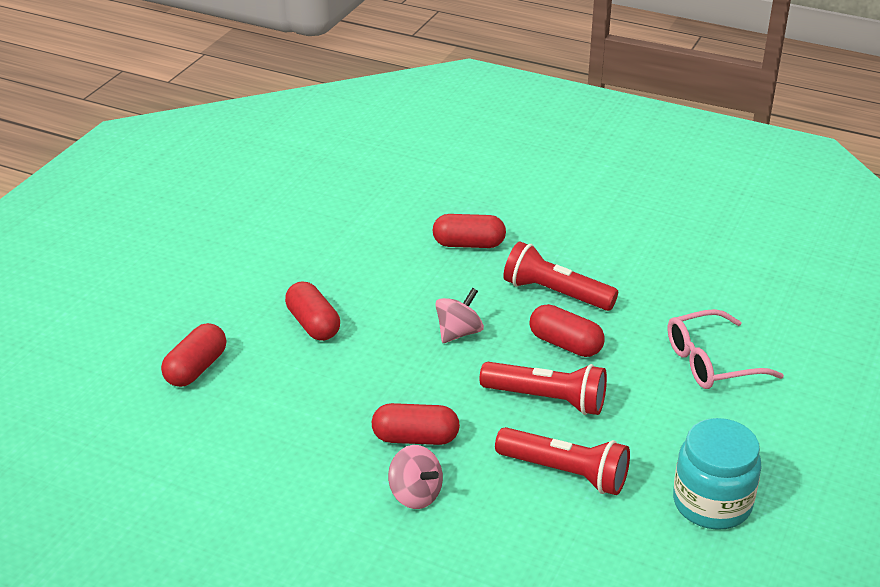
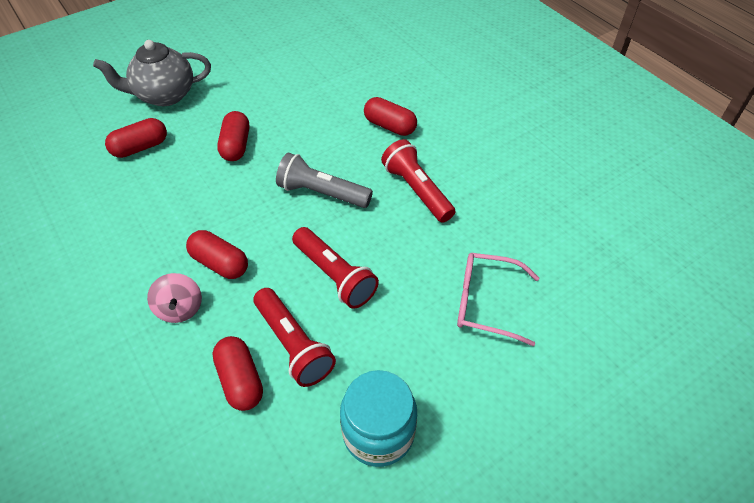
camera: 30 degrees right, 15 degrees up
(165, 305) = (164, 95): none -> grey teapot
(459, 333) = (322, 193): pink spinning top -> grey flashlight
(565, 344) = (387, 236): red capsule -> red capsule (240, 380)

